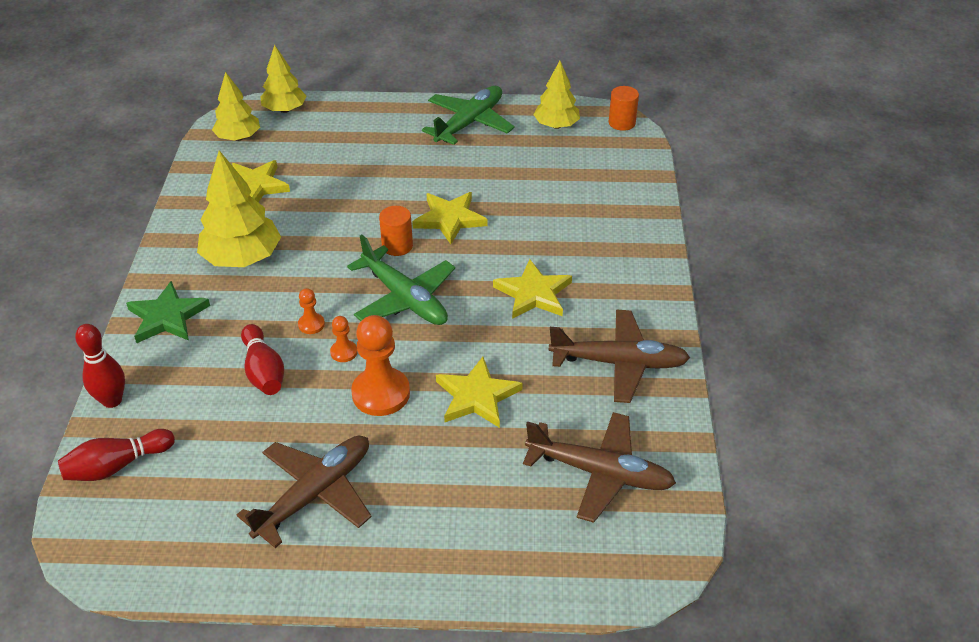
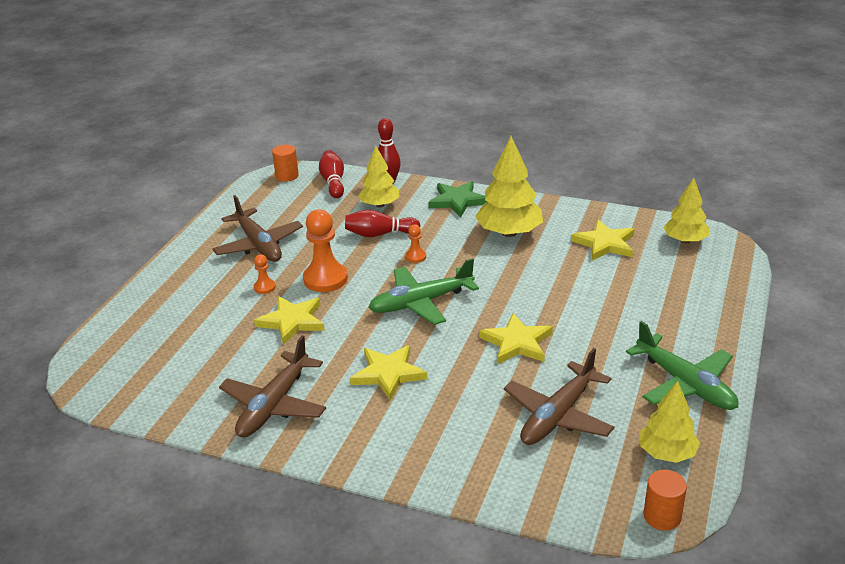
camera: 110 degrees right, 10 degrees down
(285, 110) = (730, 268): yellow tree -> yellow tree (379, 205)
(344, 352) = (377, 268): orange pawn -> orange pawn (264, 287)
(397, 246) = (491, 307): orange cylinder -> orange cylinder (287, 176)
(599, 472) = (177, 366): brown plane -> brown plane (558, 415)

